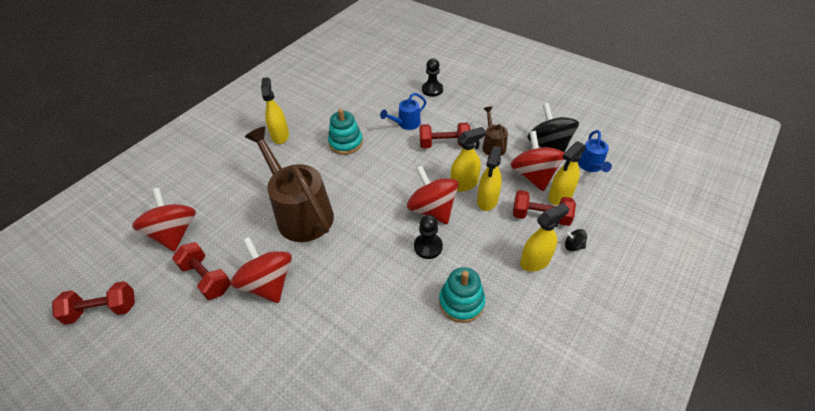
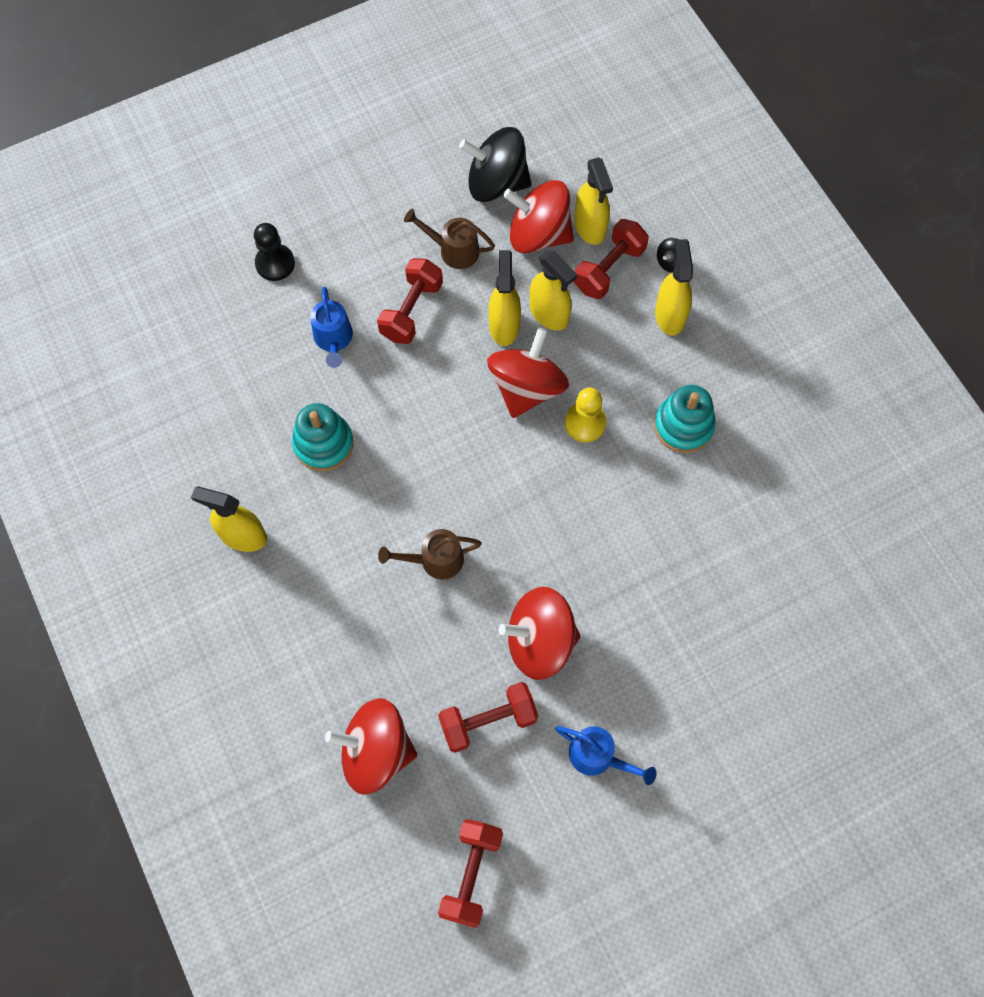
camera: 65 degrees left, 20 degrees up
(300, 212) = (434, 560): brown watering can -> brown watering can, size x0.47
(428, 247) = (585, 423): black pawn -> yellow pawn
(432, 209) = (526, 388): red spinning top -> red spinning top turned 120 degrees clockwise
(591, 166) = (562, 159): blue watering can -> blue watering can (598, 757)

